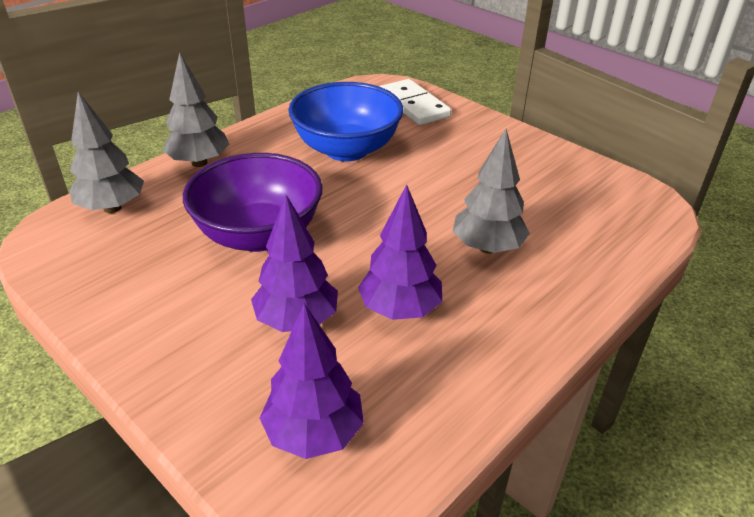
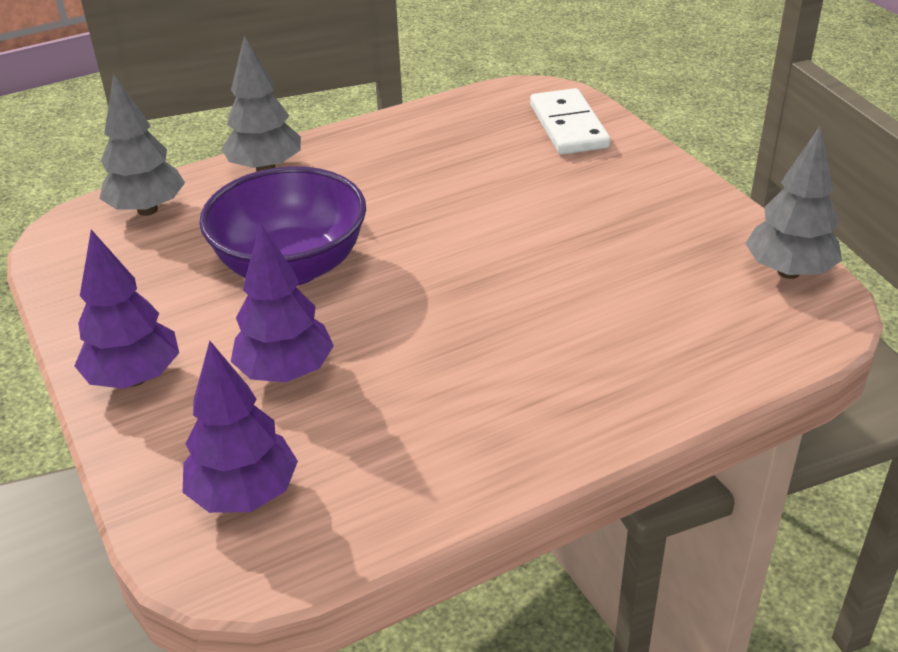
camera: 20 degrees right, 0 degrees up
(346, 149) = (449, 175): blue bowl -> none
(400, 309) = (408, 382): purple tree -> purple tree (134, 378)
(487, 247) = (556, 327): grey tree -> grey tree (788, 272)

